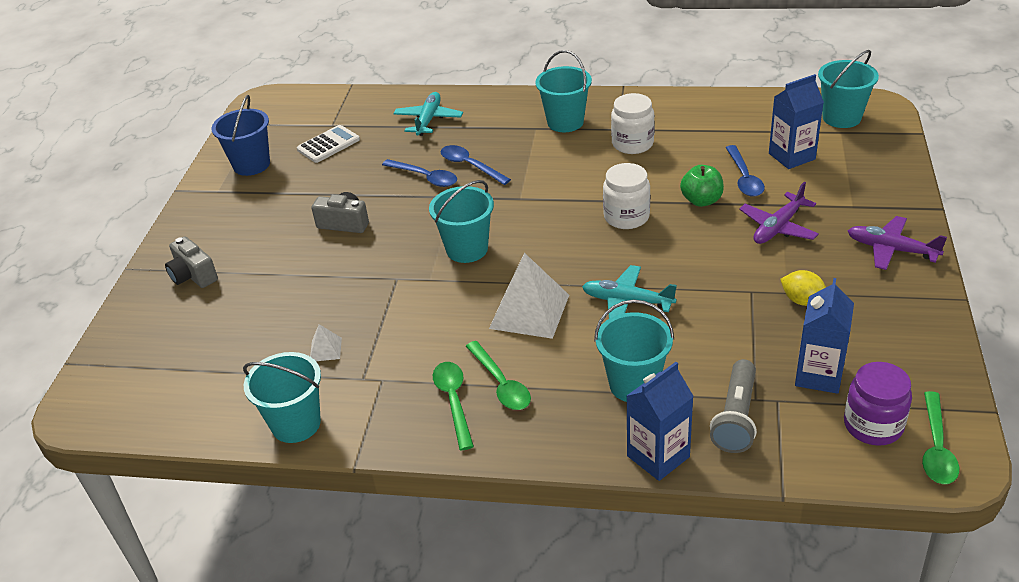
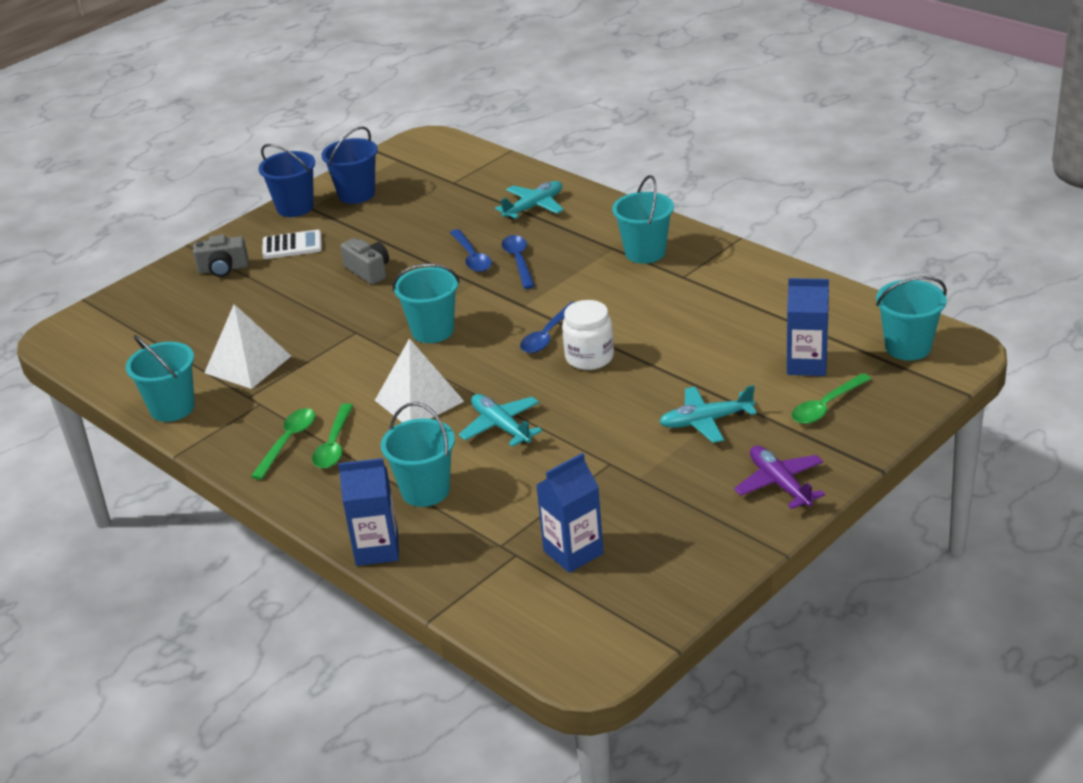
camera: 35 degrees right, 5 degrees down
(193, 275) = (223, 269): grey camera -> grey camera turned 90 degrees counterclockwise
(203, 196) = (295, 207): none -> blue bucket
(325, 349) = (248, 364): white pyramid -> white pyramid, size x2.19
(328, 145) = (431, 199): white calculator -> white calculator (292, 246)
(632, 144) = (678, 295): white jar -> none
(701, 200) = (671, 370): green apple -> none
(736, 417) = (468, 551): grey flashlight -> none
(744, 178) = (735, 366): blue spoon -> blue spoon (547, 335)
(778, 227) = (705, 421): purple plane -> turquoise plane
(802, 300) = (641, 490): yellow lemon -> none
(873, 425) = (563, 609): purple jar -> none
(936, 447) = (589, 649): green spoon -> green spoon (826, 406)

